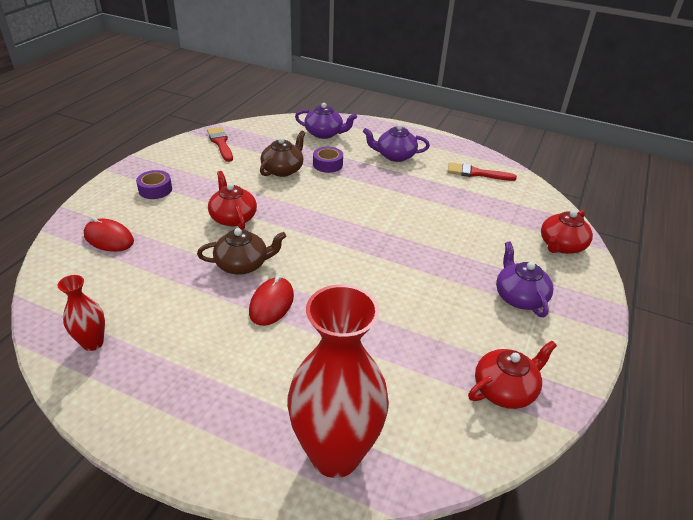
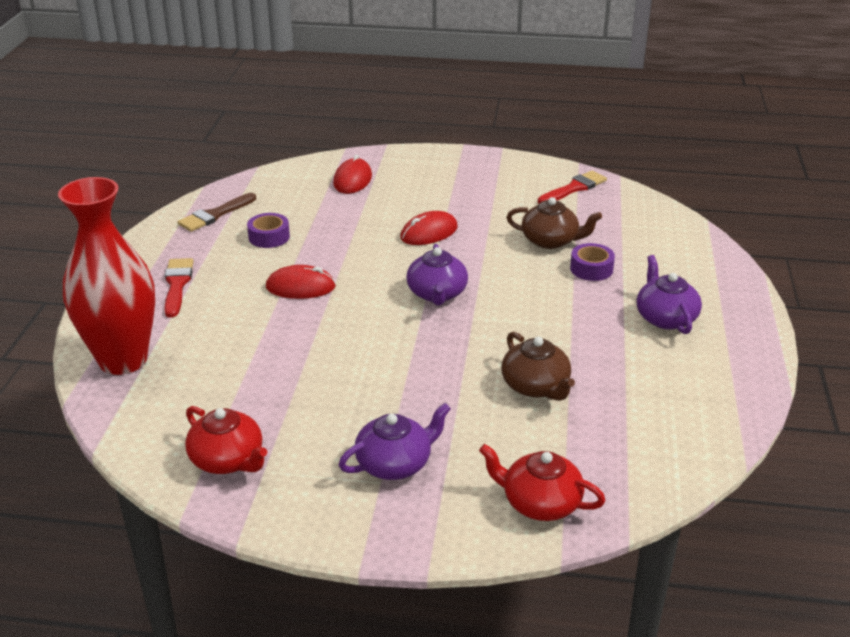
camera: 75 degrees right, 5 degrees down
(93, 343) = (215, 215): red vase -> brown brush
(155, 190) = (447, 178): purple tape -> purple tape (269, 237)
(233, 217) = (429, 232): red teapot -> red mouse
(243, 264) = (352, 257): brown teapot -> brown teapot (536, 386)
(324, 133) = (670, 251): purple teapot -> purple teapot (437, 294)
(476, 173) = (684, 401): red brush -> red brush (177, 285)

